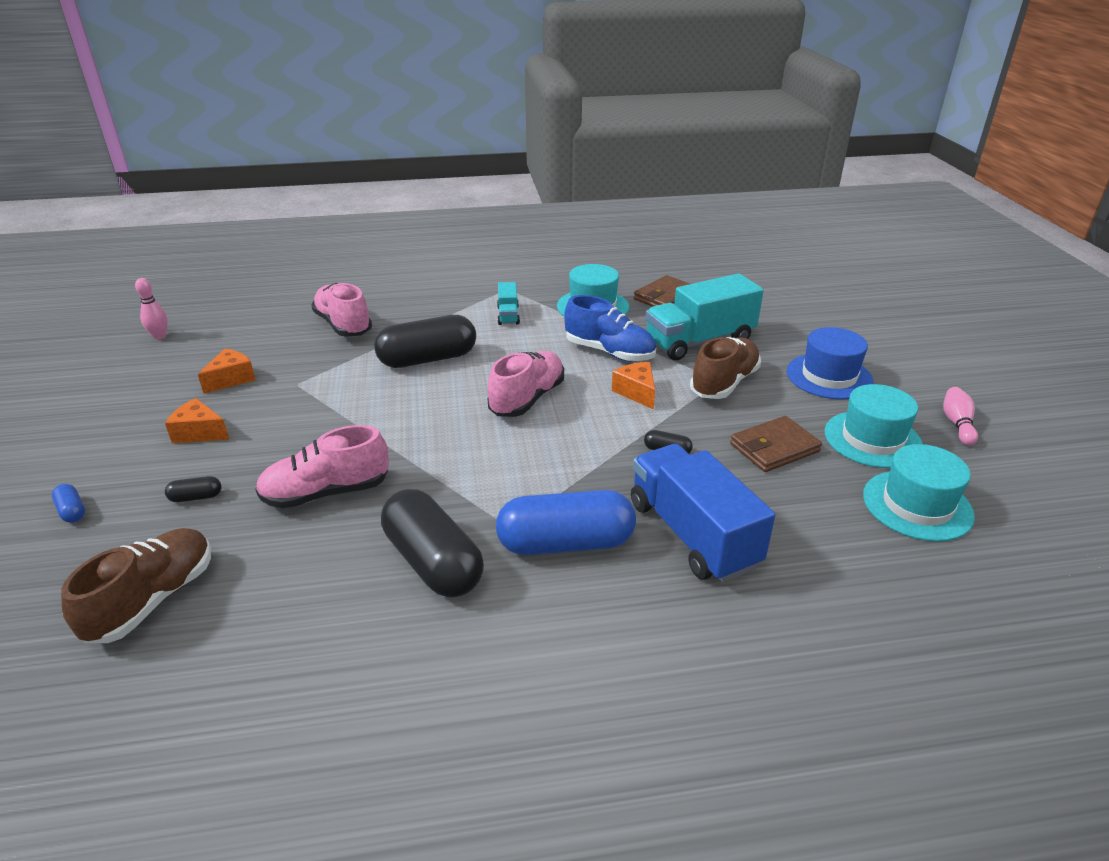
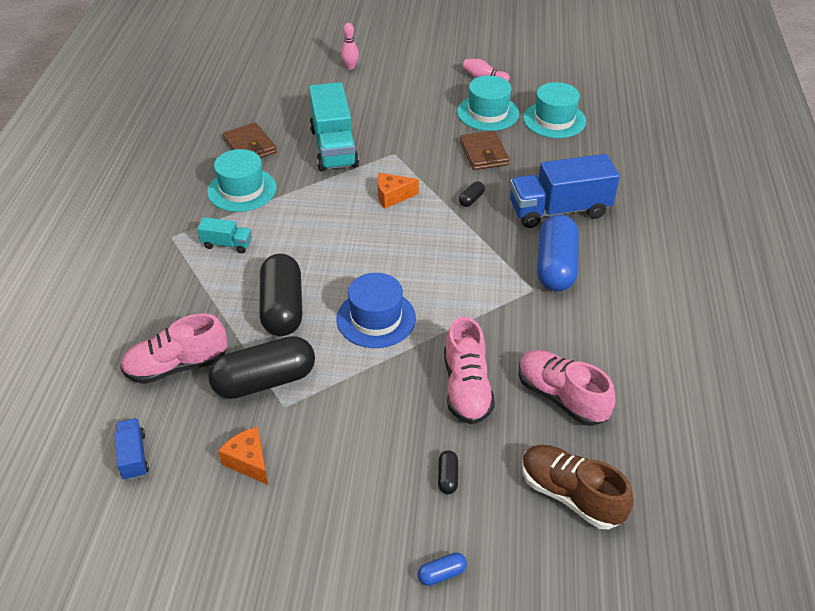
camera: 75 degrees left, 10 degrees up
(160, 336) = (106, 541): pink bowling pin -> pink bowling pin (350, 67)
(199, 432) = (343, 482): orange cheese -> none
(242, 329) = (134, 456): none -> blue truck
(433, 562) = (560, 333): black capsule -> black capsule (264, 381)
(527, 399) = (377, 255): pink shoe -> pink shoe (561, 397)
(609, 352) = (326, 197): blue shoe -> none
(724, 383) = (398, 152): brown shoe -> none
(829, 376) = (410, 105): blue hat -> blue hat (376, 318)

